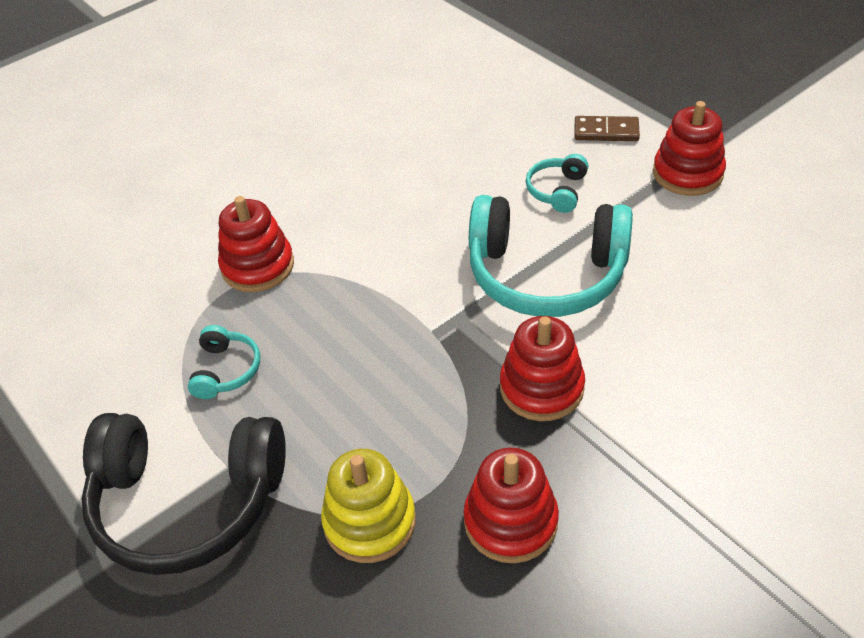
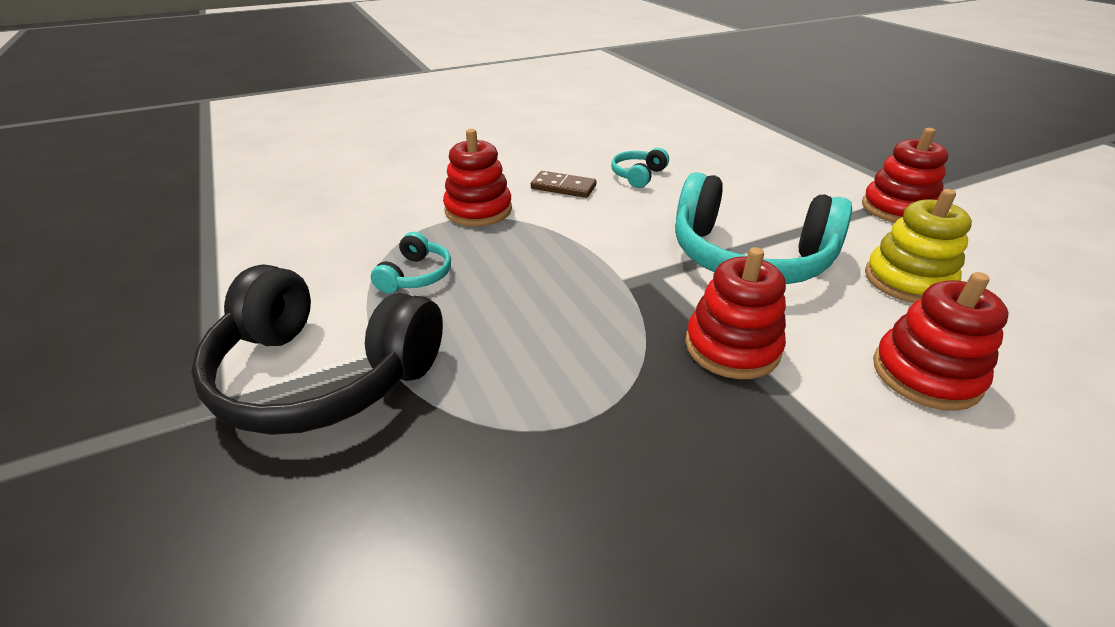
camera: 10 degrees right, 10 degrees down
(369, 521) = (506, 436): yellow stacking toy -> yellow stacking toy (907, 281)
(510, 521) = (674, 473): red stacking toy -> red stacking toy (925, 374)
(557, 191) = (766, 202): turquoise headphones -> turquoise headphones (638, 175)
(606, 131) = (816, 172): brown domino -> brown domino (563, 187)

